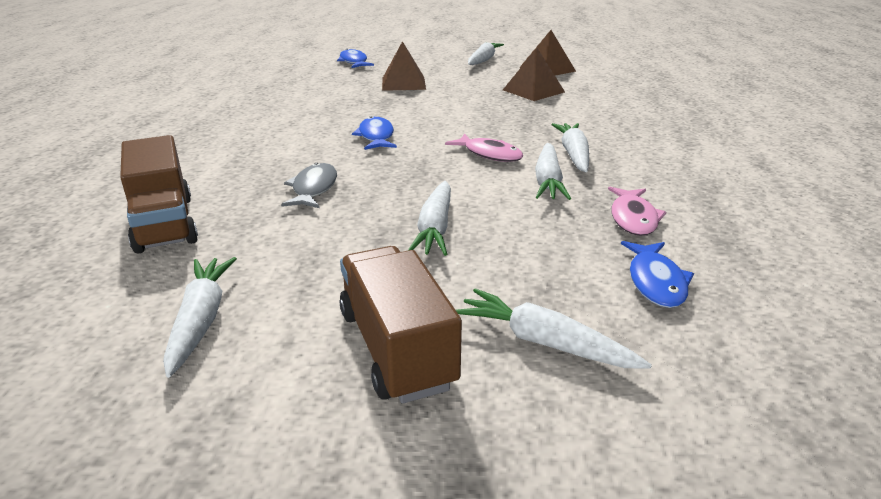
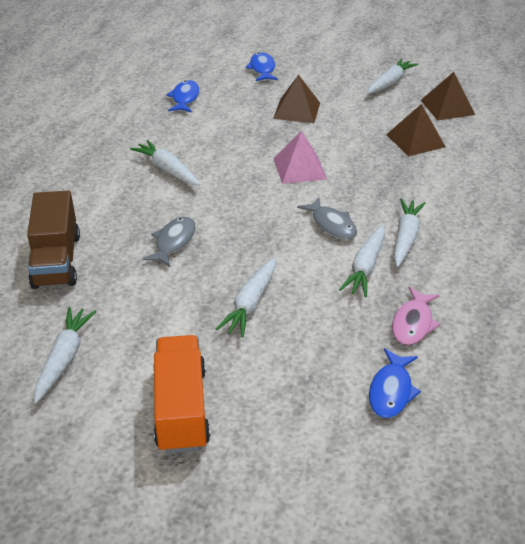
camera: 15 degrees right, 10 degrees up
(376, 136) = (244, 185): blue fish -> blue fish (185, 98)
(396, 348) = (181, 409): brown truck -> orange truck
(429, 119) = (299, 168): none -> pink pyramid
(489, 154) = (332, 225): pink fish -> grey fish
(545, 343) = (281, 426): white carrot -> white carrot (167, 170)

